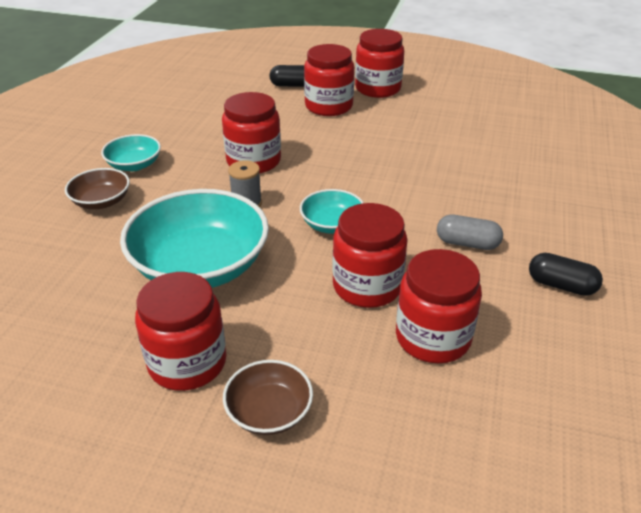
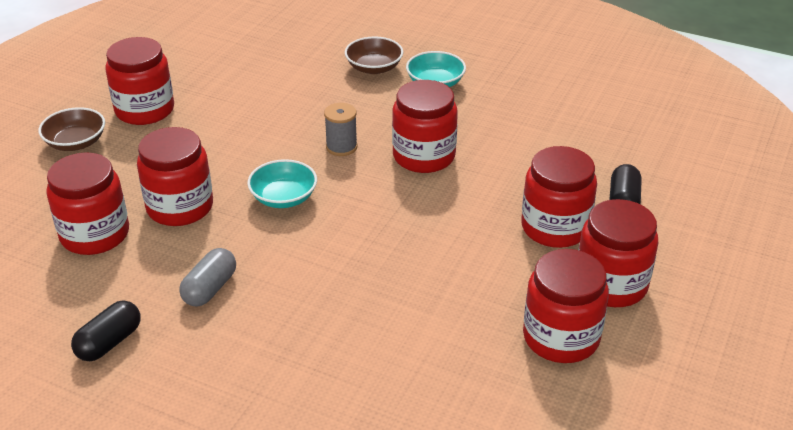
camera: 100 degrees right, 0 degrees up
(200, 266) = (254, 118): turquoise bowl -> none
(433, 102) = (561, 337): none -> red jar

